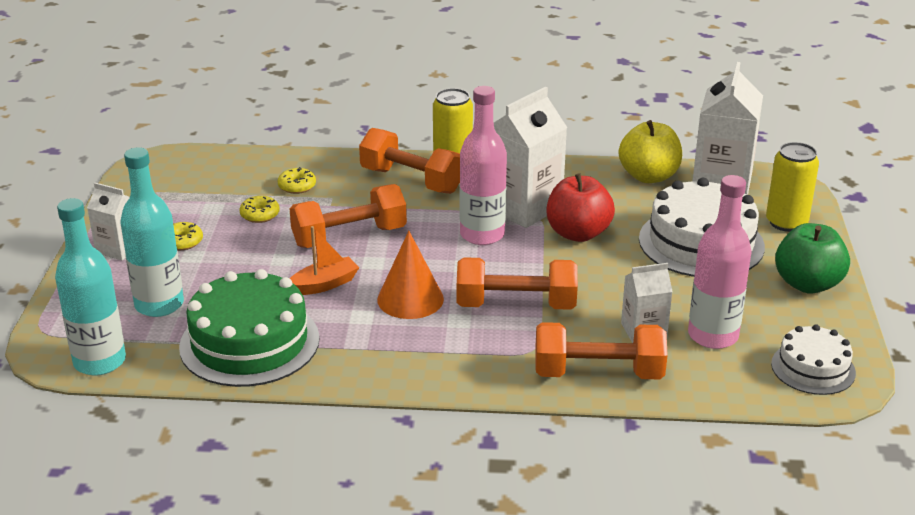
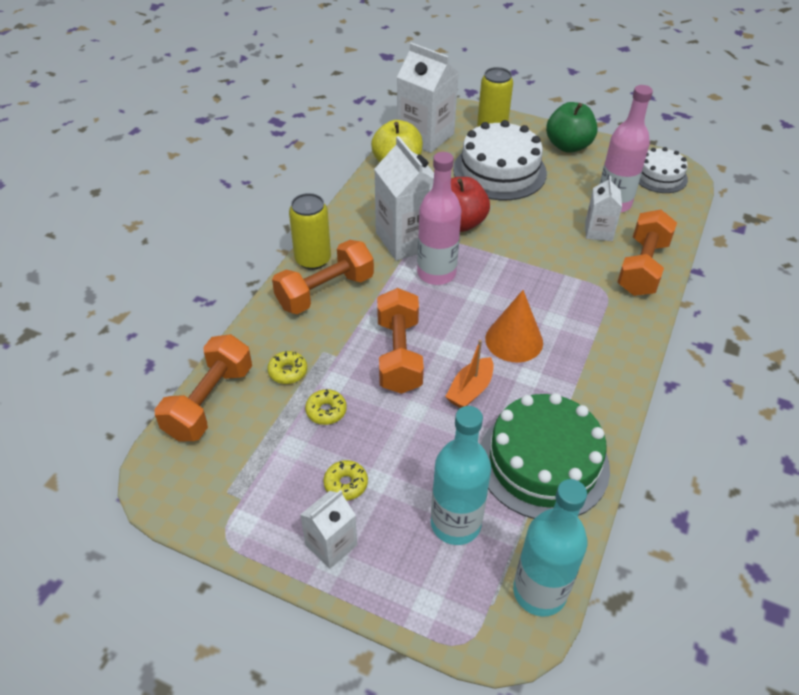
camera: 70 degrees left, 15 degrees up
(324, 284) = (470, 390): orange boat -> orange boat turned 135 degrees counterclockwise
(516, 305) = (544, 283): orange dumbbell -> orange dumbbell (209, 402)

